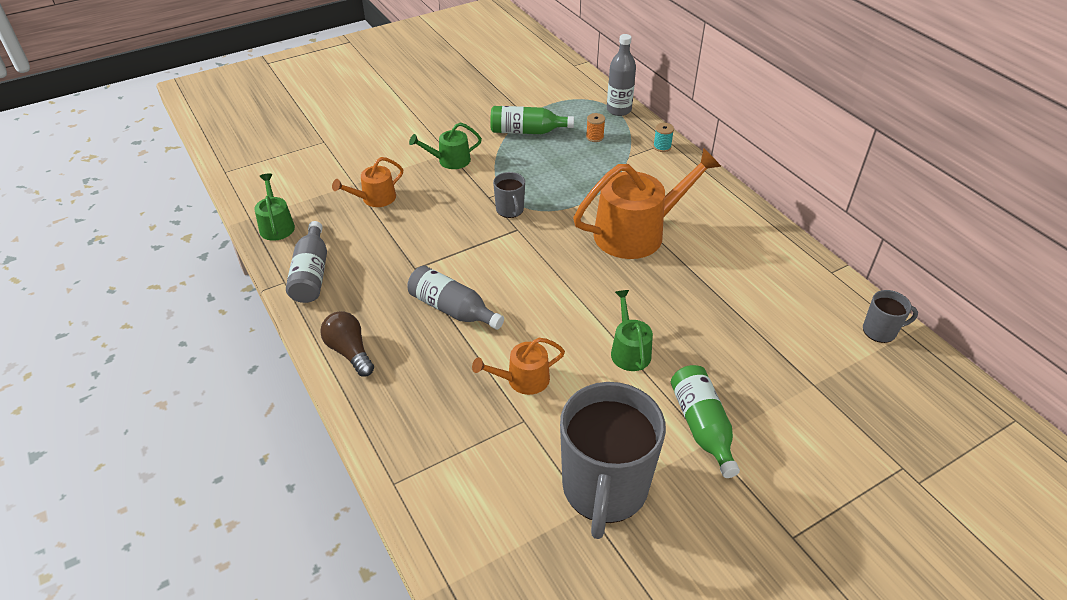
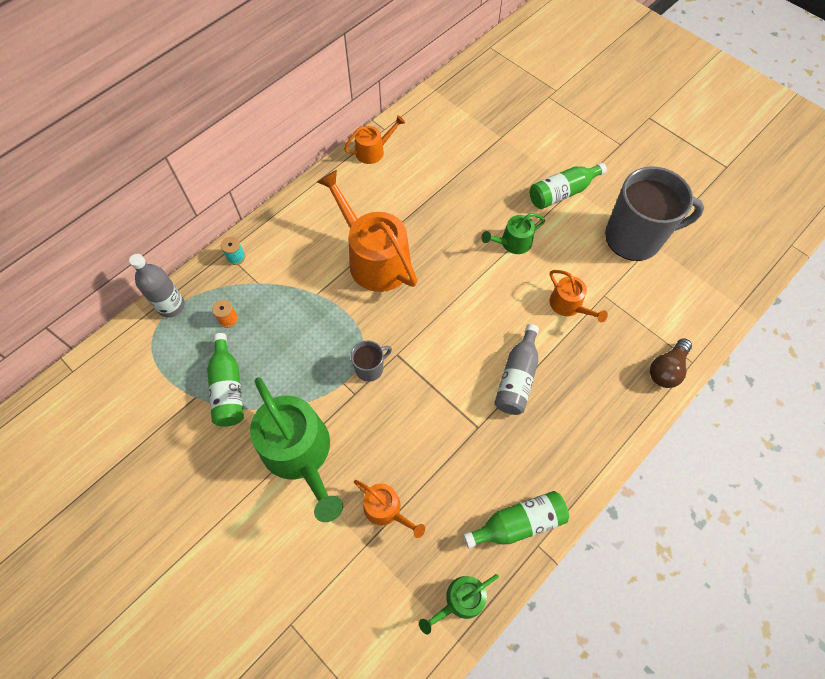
camera: 105 degrees left, 20 degrees up
(311, 274) = (518, 523): grey bottle -> green bottle
(349, 351) = (595, 443): brown light bulb -> brown light bulb (666, 369)
(450, 160) = (300, 453): green watering can -> green watering can, size x1.97
(794, 256) = (373, 151): none -> orange watering can
(880, 331) = (438, 103): grey mug -> none

